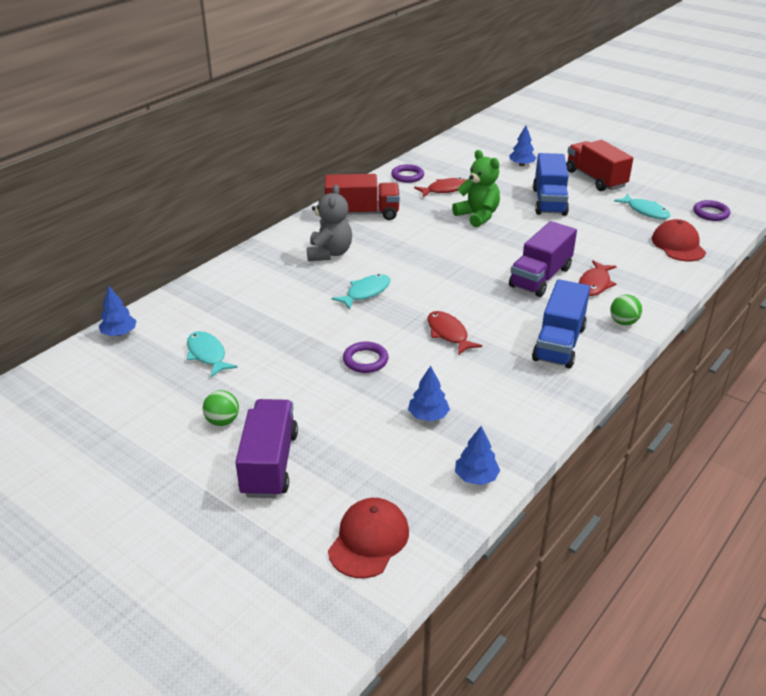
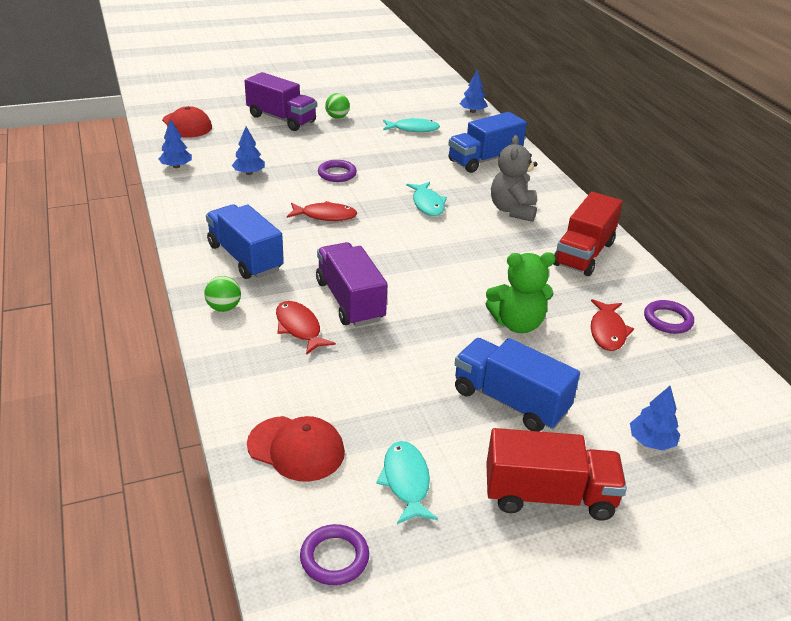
camera: 120 degrees right, 0 degrees up
(244, 291) = (484, 160): none -> blue truck
(329, 253) = (513, 210): grey teddy bear -> grey teddy bear turned 60 degrees clockwise
(645, 211) = (406, 481): turquoise fish -> turquoise fish turned 90 degrees clockwise

